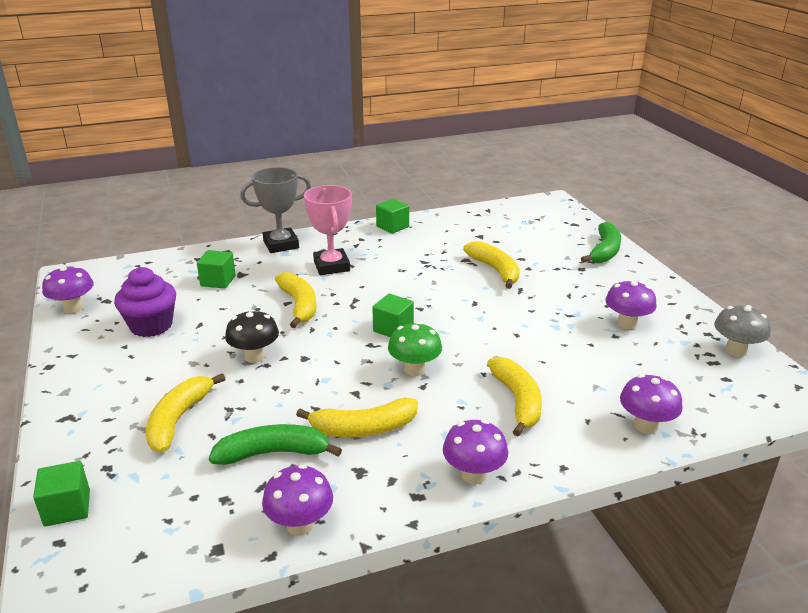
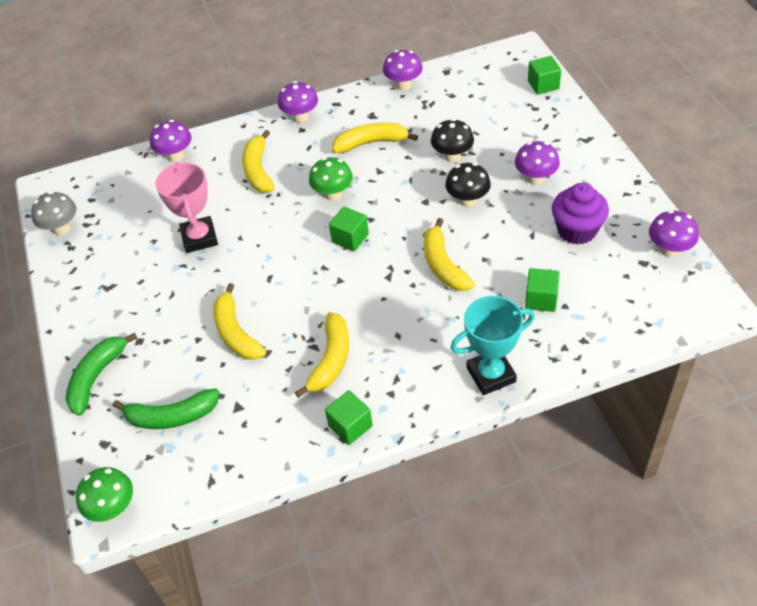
camera: 175 degrees left, 20 degrees up
(178, 420) = (504, 142): yellow banana -> yellow banana (331, 360)
(256, 405) = (452, 156): none -> black mushroom
(273, 453) = (429, 123): green banana -> green banana (171, 416)
(281, 244) = (491, 375): grey trophy -> turquoise trophy
(331, 266) = (420, 332): pink trophy -> pink trophy (199, 238)
(550, 202) = (113, 508): none -> green mushroom
(626, 324) = (136, 255): purple mushroom -> purple mushroom (535, 178)

